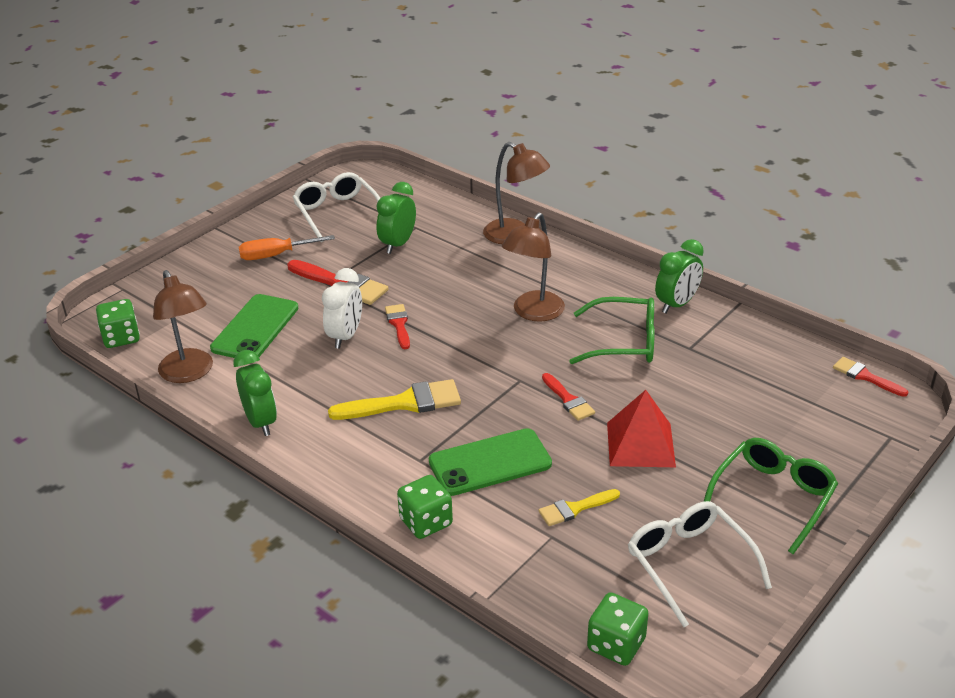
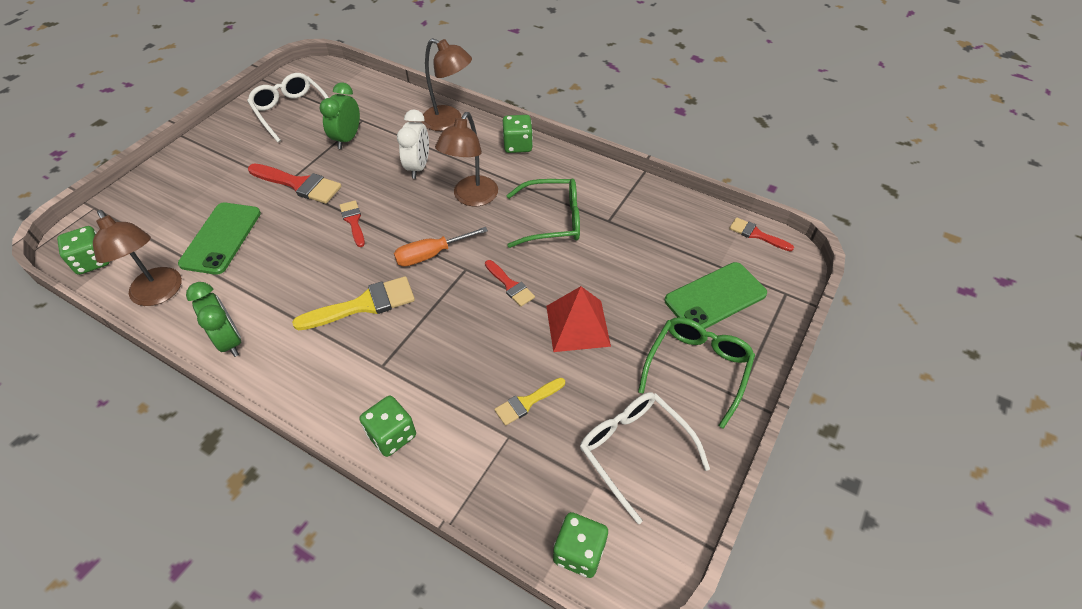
camera: 10 degrees left, 15 degrees up
(276, 255) = (238, 159): orange screwdriver -> orange screwdriver (431, 254)
(345, 336) = (305, 239): white clock -> white clock (418, 167)
(490, 463) = (446, 361): green phone -> green phone (715, 297)
(592, 265) = (517, 145): none -> green dice
(676, 304) = (592, 178): green clock -> none

